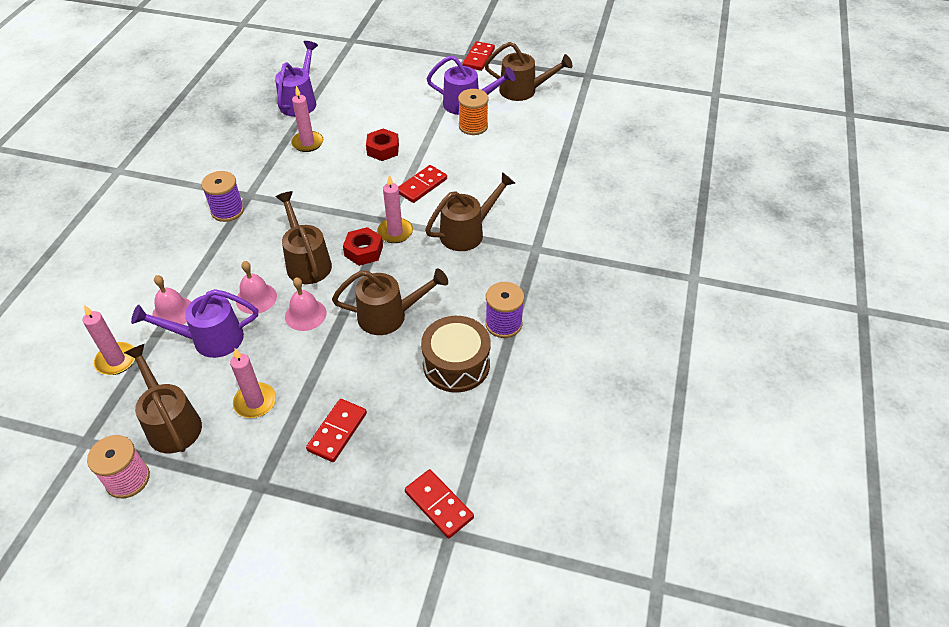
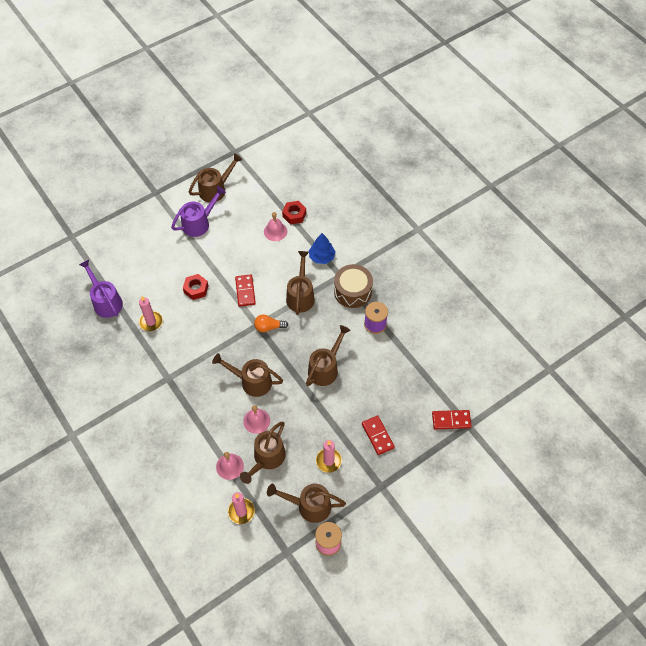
camera: 50 degrees left, 10 degrees up
(209, 339) = (266, 459): purple watering can -> brown watering can
(227, 210) = (171, 396): purple spool -> none
(305, 314) = (290, 405): pink bell -> pink bell (275, 231)
(363, 251) = (269, 350): red nut -> red nut (294, 215)
(395, 232) = (269, 327): pink candle -> orange light bulb
(456, 364) = (381, 361): brown drum -> brown drum (352, 291)
(473, 126) = (221, 234): orange spool -> none
(478, 58) = (162, 188): red domino -> none
(541, 218) = (322, 257): none -> blue tree

